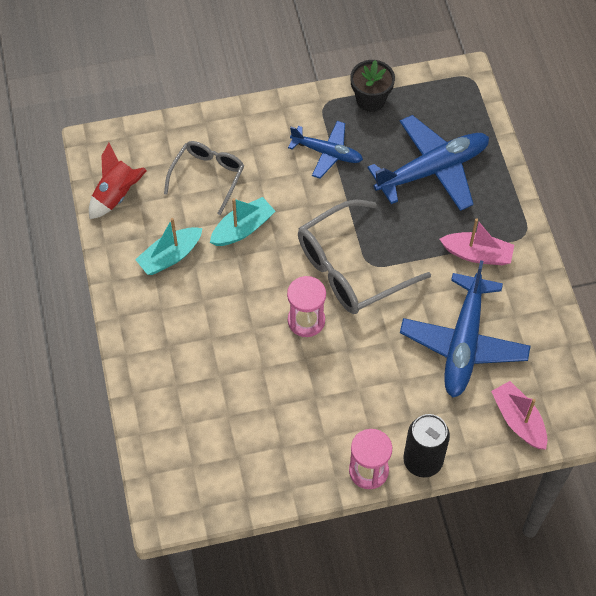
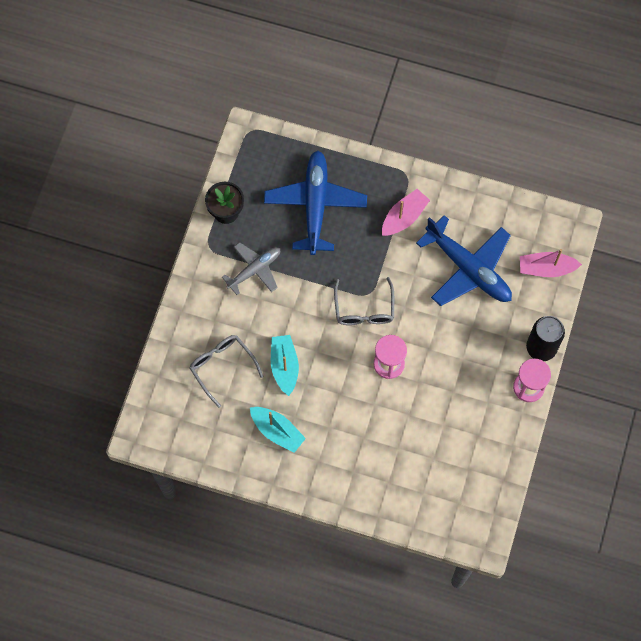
camera: 60 degrees left, 10 degrees up
(117, 195) = (197, 443): red rocket -> none
(170, 256) = (277, 431): turquoise boat -> turquoise boat turned 45 degrees counterclockwise
(327, 153) = (254, 270): blue plane -> grey plane
(351, 268) = (364, 309): grey glasses -> grey glasses, size x0.63

